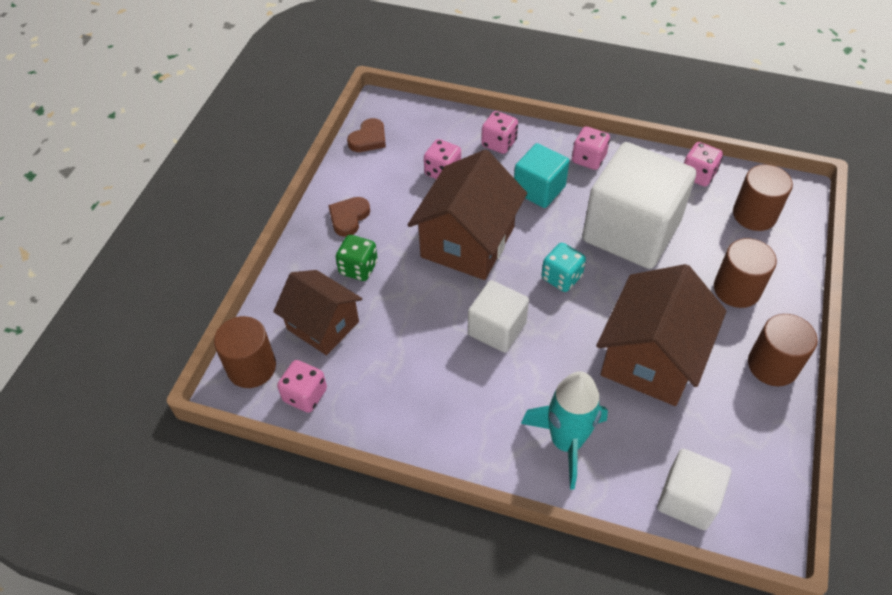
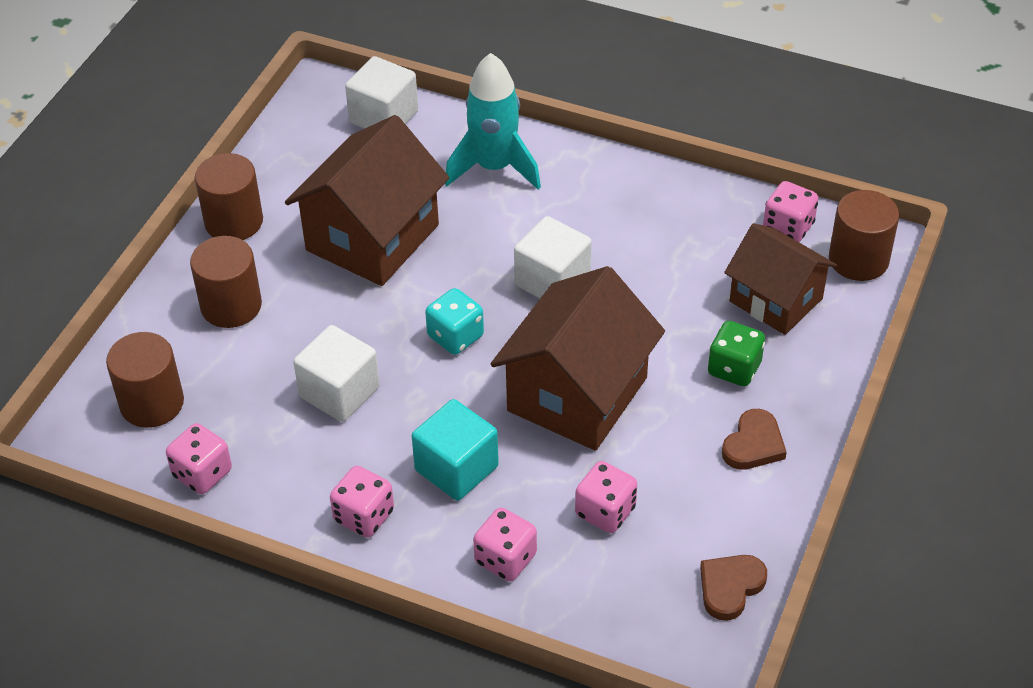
camera: 175 degrees left, 5 degrees down
(631, 231) = (339, 392): white cube -> white cube, size x0.54

